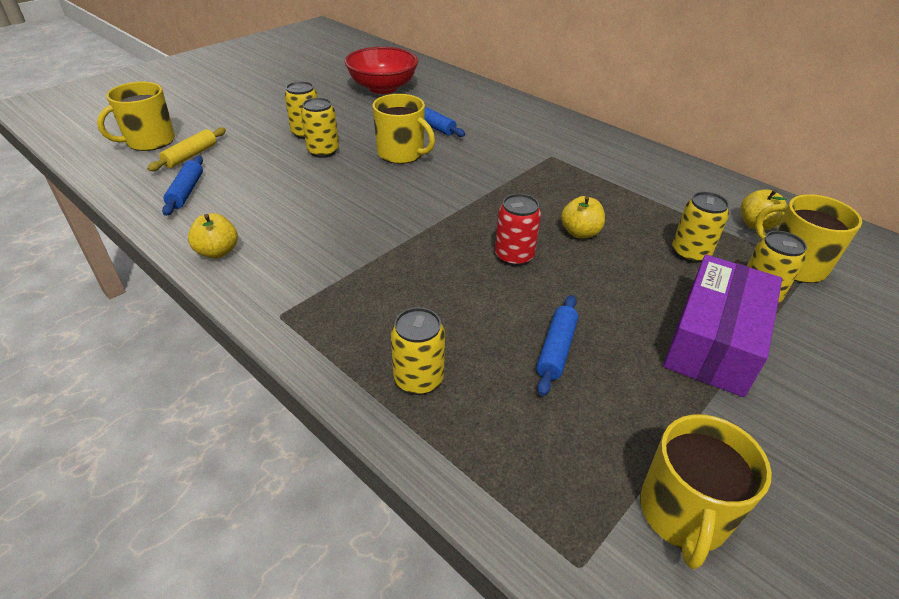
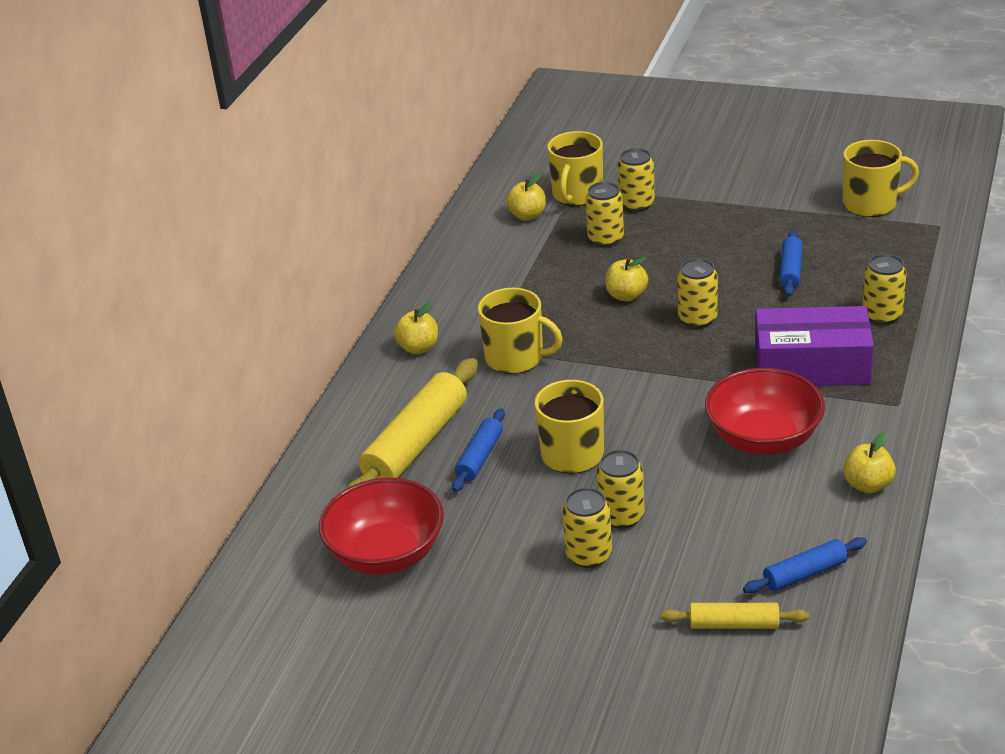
camera: 110 degrees left, 5 degrees down
(149, 141) = (738, 692): yellow mug -> yellow mug (516, 358)
(325, 227) = (763, 439): none -> red bowl
(467, 113) = (416, 444): none -> yellow rolling pin
(514, 256) = (697, 319): red can -> yellow can
(556, 350) = (790, 270): blue rolling pin -> blue rolling pin turned 75 degrees counterclockwise
(572, 135) = (418, 348): none -> yellow apple
(714, 341) = (712, 214): purple box -> purple box (811, 366)

